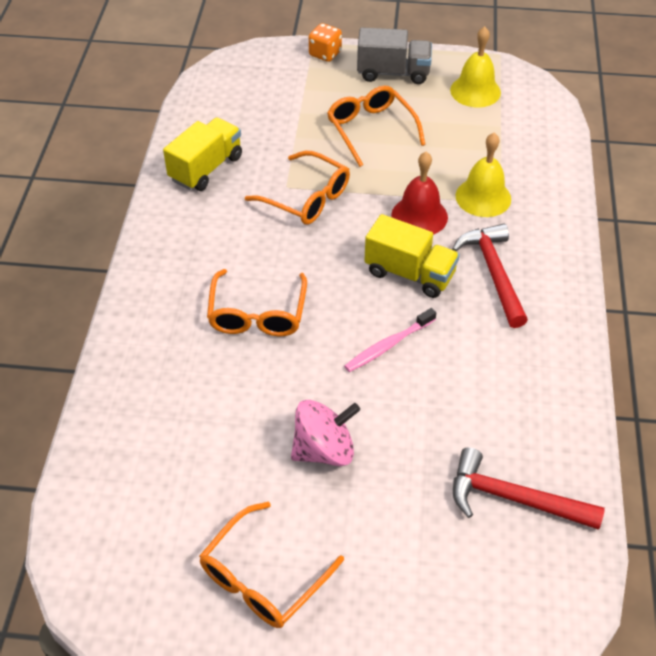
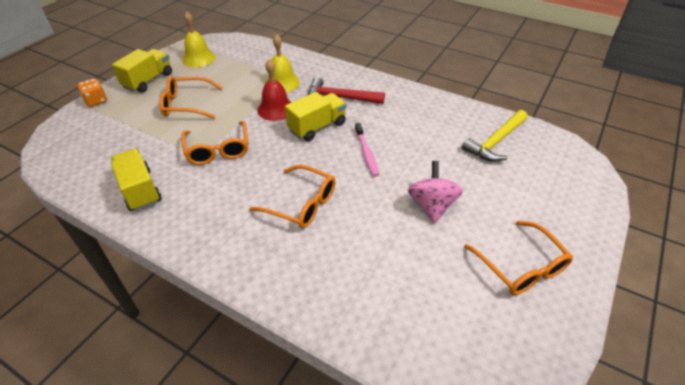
camera: 65 degrees left, 5 degrees down
(306, 198) = (218, 149): orange glasses -> orange glasses turned 105 degrees clockwise
(393, 73) = (148, 81): grey truck -> yellow truck
(514, 499) = (496, 142): red hammer -> yellow hammer

